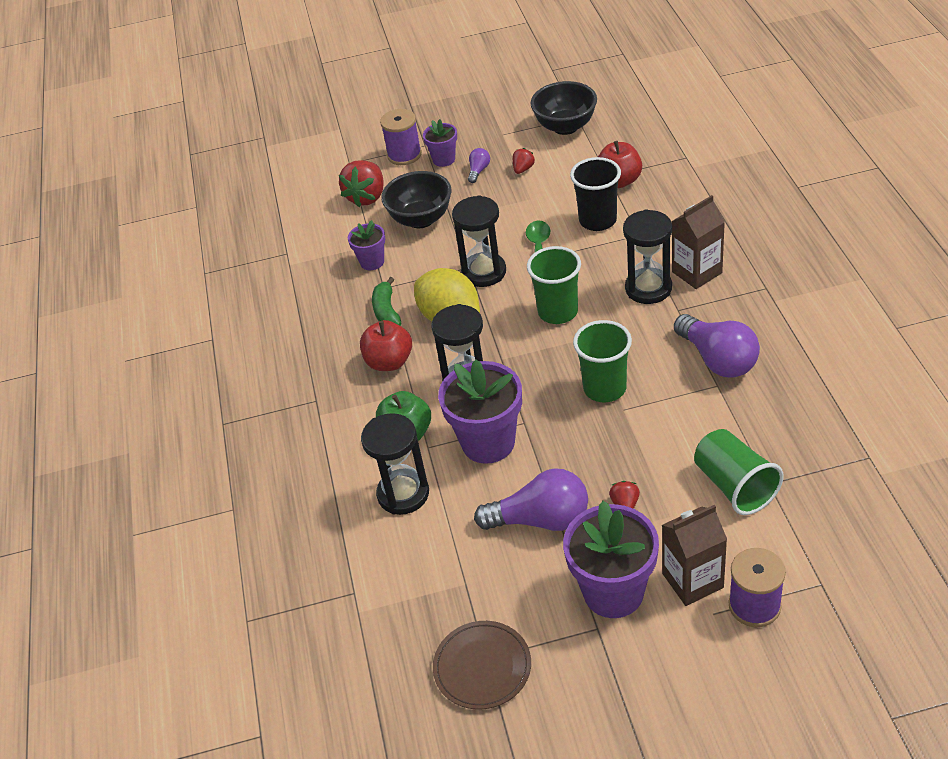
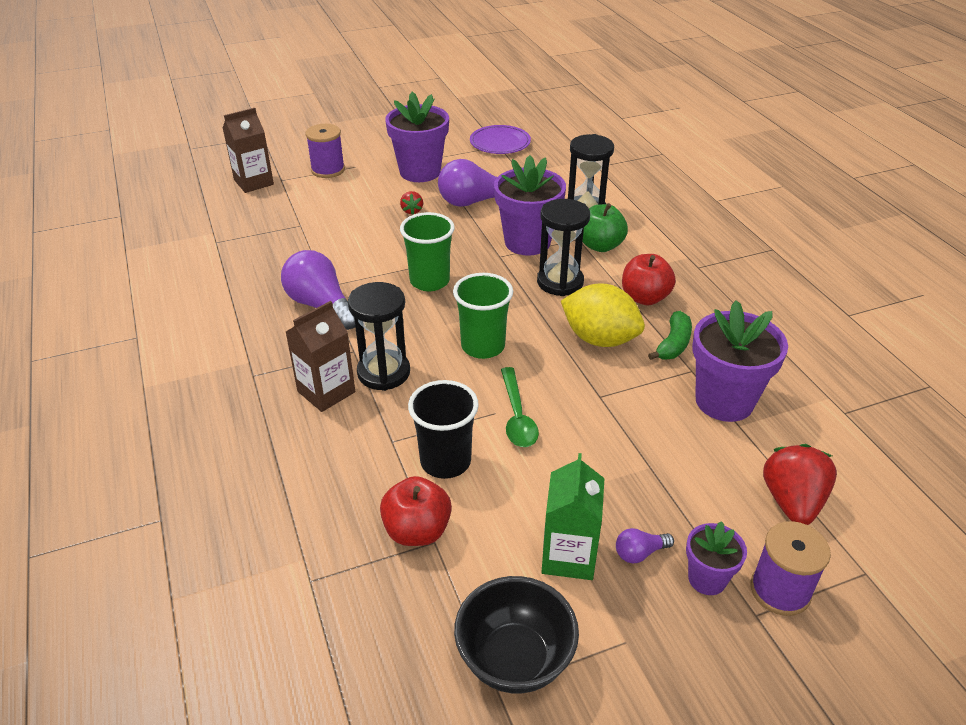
camera: 165 degrees right, 5 degrees down
(372, 262) = (724, 401): purple flower pot -> purple flower pot, size x1.87
(387, 311) = (673, 344): green banana -> green banana turned 45 degrees clockwise
(421, 219) = (691, 463): black bowl -> none
(478, 171) = (639, 553): purple light bulb -> purple light bulb turned 60 degrees clockwise
(482, 667) = (500, 143): brown plate -> purple plate
(484, 272) = (578, 389): black hourglass -> none
(523, 169) = (569, 556): red strawberry -> green carton
(692, 580) = (366, 178): brown carton -> brown carton (253, 182)
(734, 486) = (327, 223): green cup -> none

